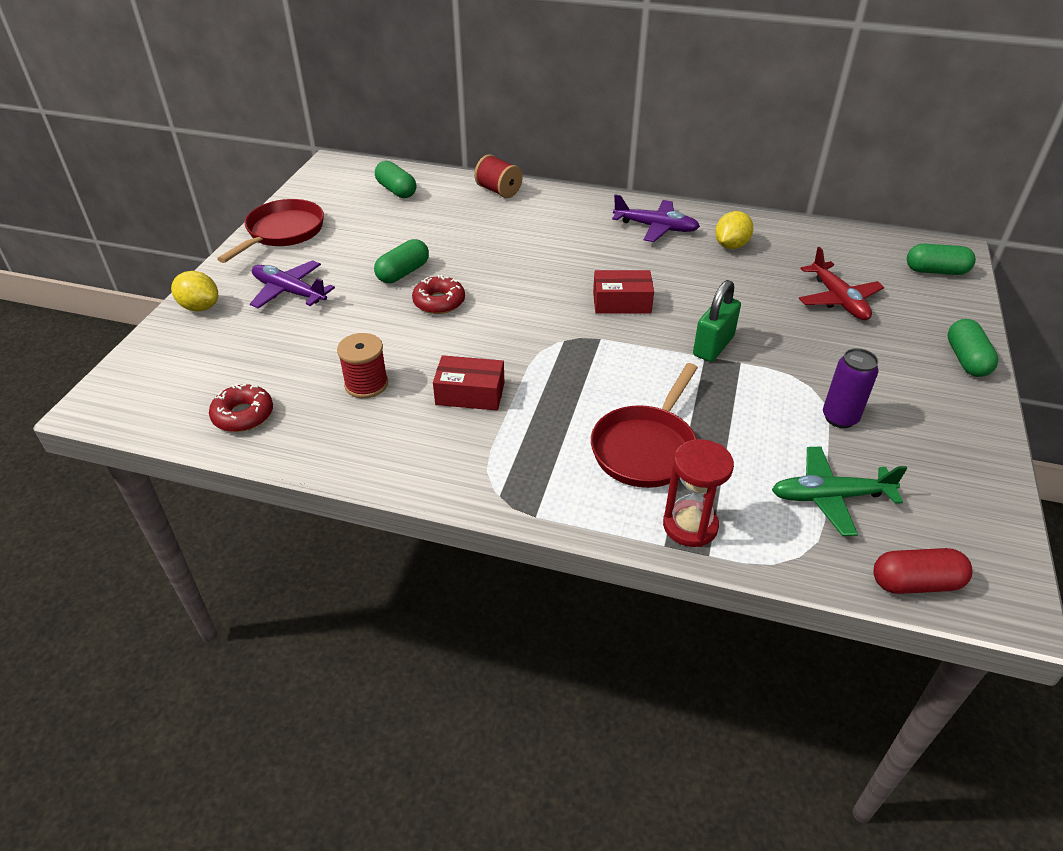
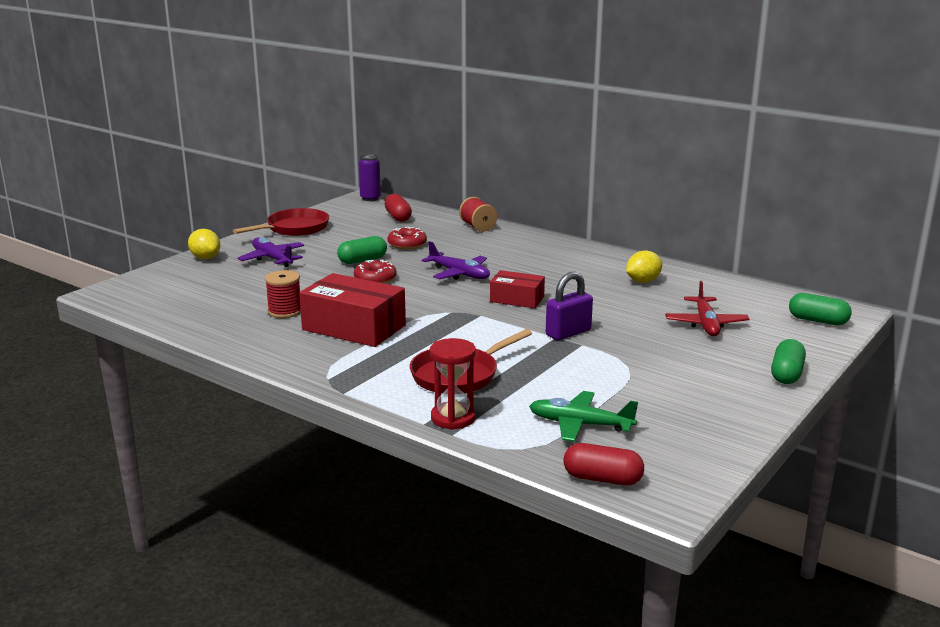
camera: 20 degrees right, 20 degrees down
(243, 415) = (189, 313): red donut -> red donut (407, 244)
(396, 190) = (398, 217): green capsule -> red capsule
(470, 394) = (354, 327): red box -> red box, size x1.72
(656, 227) = (588, 263): purple plane -> purple plane (459, 274)
(713, 346) = (568, 333): green padlock -> purple padlock
(839, 418) = (634, 386): purple can -> purple can (370, 198)

